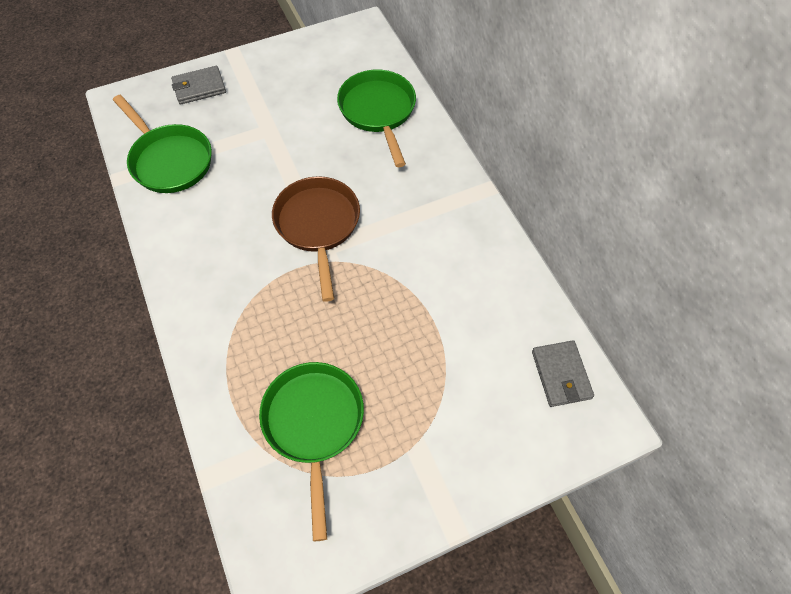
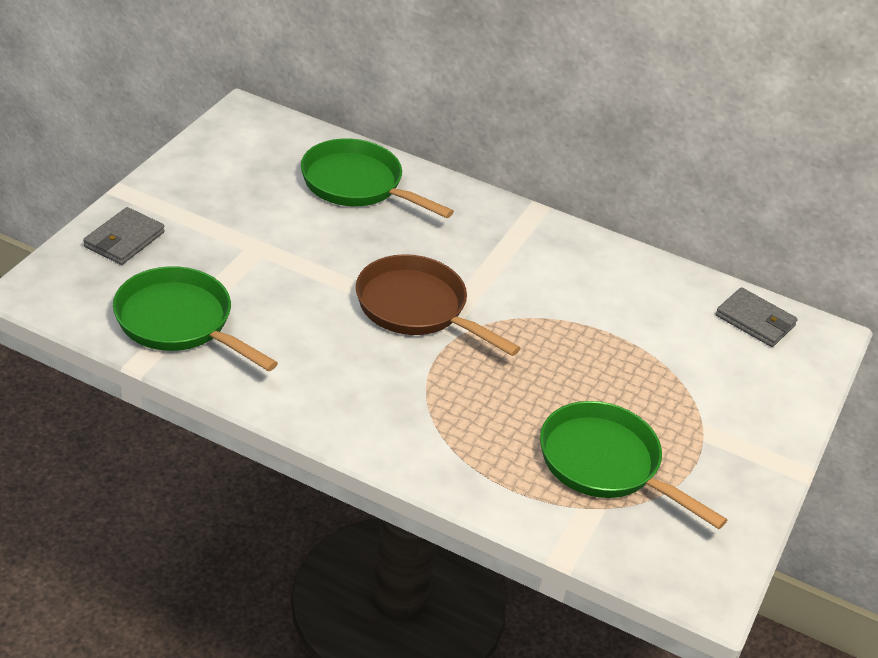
camera: 45 degrees left, 20 degrees down
(169, 160) = (179, 322): green pan -> green pan turned 150 degrees counterclockwise

